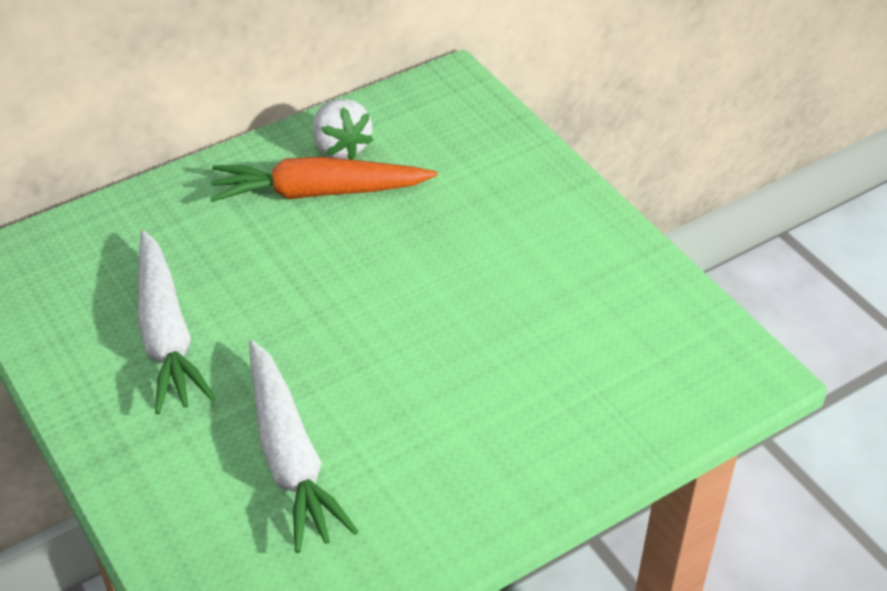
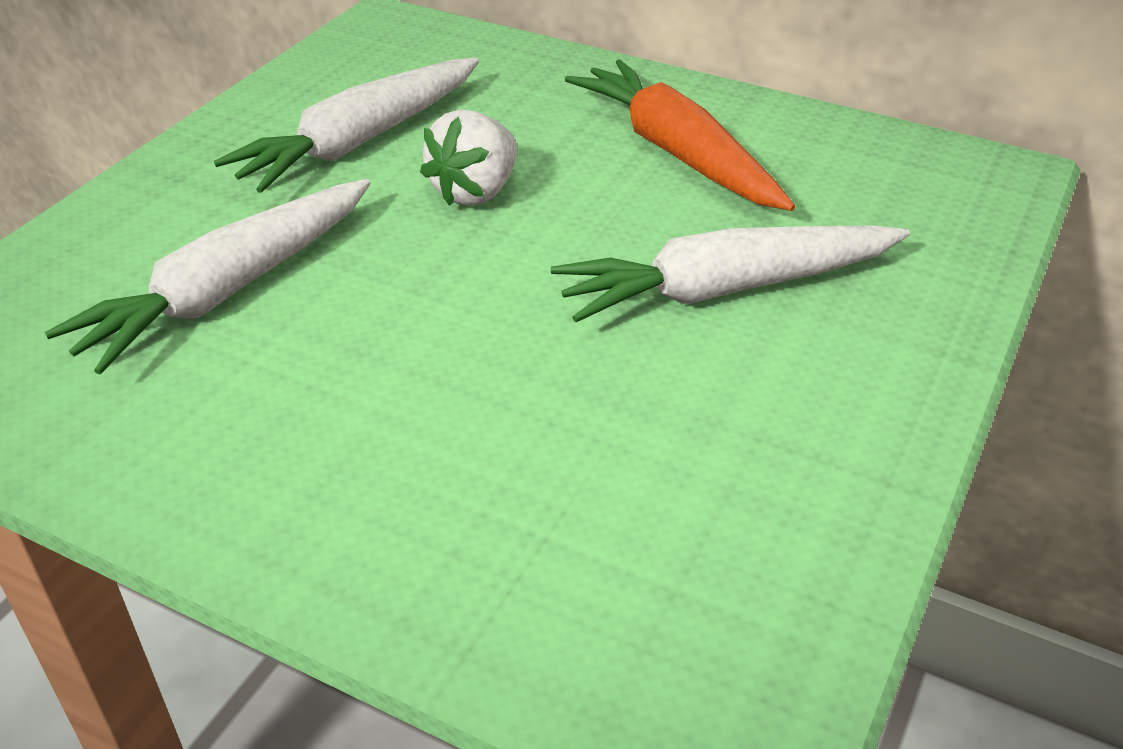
camera: 60 degrees right, 5 degrees down
(340, 147) = (770, 139): white strawberry -> white strawberry (475, 192)
(466, 237) = (726, 289): none -> white carrot

